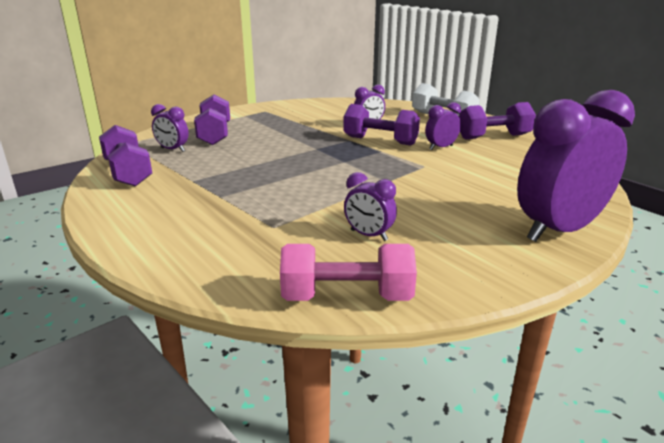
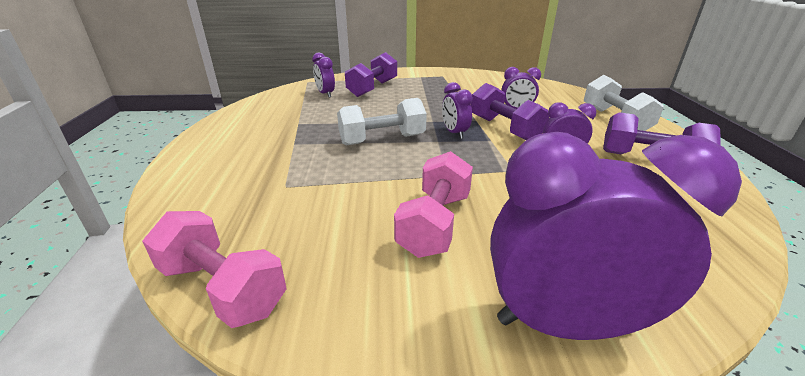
camera: 35 degrees right, 5 degrees up
(128, 173) = (270, 105): purple dumbbell -> none
(298, 172) = (382, 140): none -> white dumbbell
(368, 235) = (341, 228): purple clock -> purple clock (454, 133)
(425, 211) = (435, 223): none -> pink dumbbell

